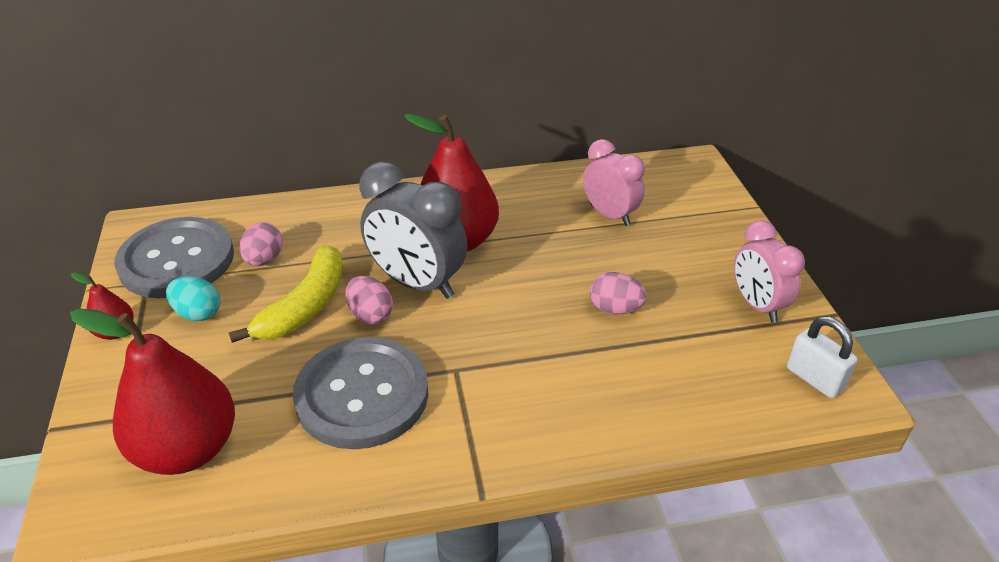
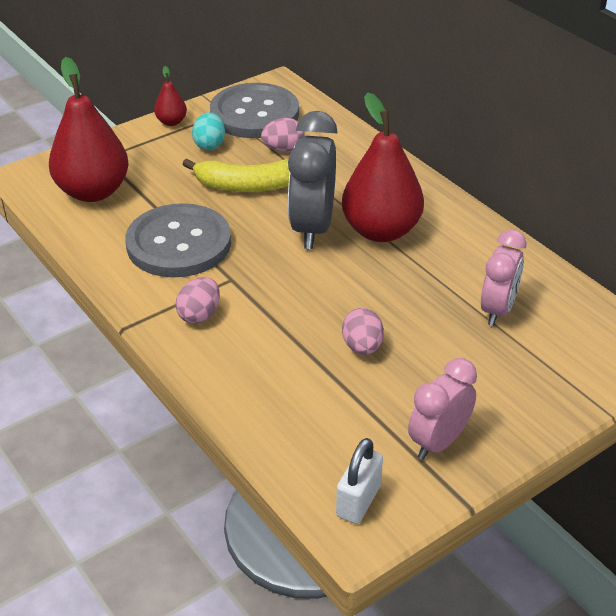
camera: 65 degrees right, 0 degrees up
(370, 315) = (260, 218): pink egg -> pink egg (199, 315)

